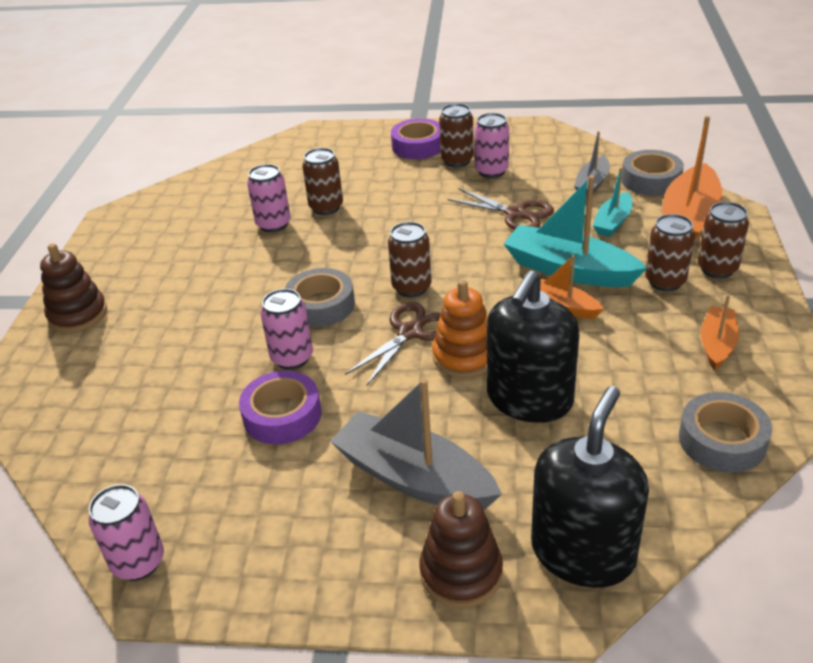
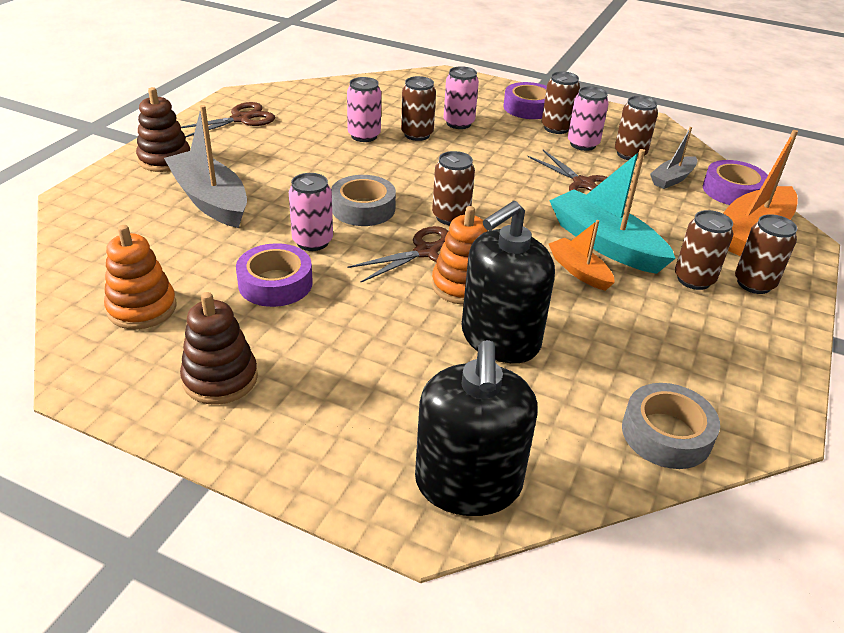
camera: 15 degrees right, 0 degrees up
(132, 243) = (241, 119): none -> brown scissors
(138, 562) = (88, 357): pink can -> pink can (458, 123)
(161, 489) = (142, 308): none -> orange stacking toy
(413, 478) = (354, 369): grey boat -> grey boat (210, 200)
(461, 572) = (346, 461): brown stacking toy -> brown stacking toy (220, 378)
(540, 169) = (630, 154): none -> brown can
(583, 552) = (468, 484): black soap dispenser -> black soap dispenser turned 135 degrees clockwise
(613, 222) = (672, 216): turquoise boat -> none
(650, 180) = (732, 191): grey tape -> purple tape
(717, 344) = (713, 348): orange boat -> none

